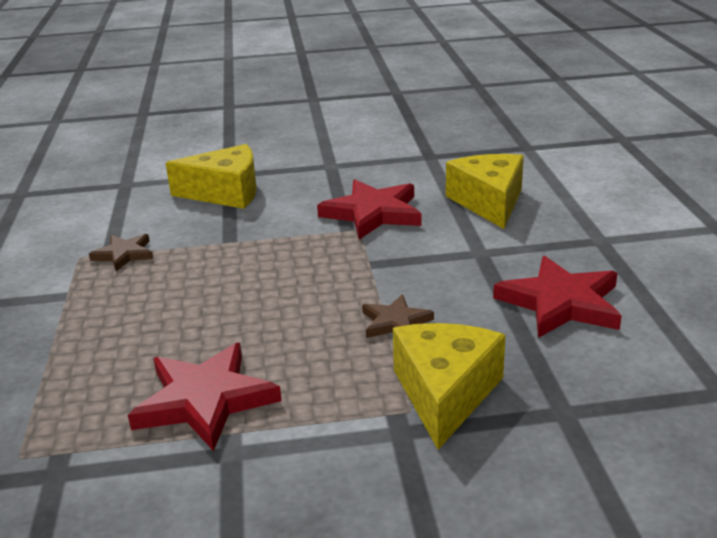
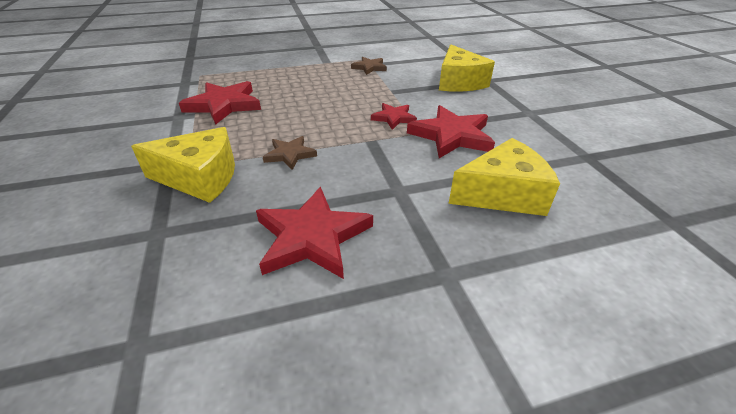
camera: 80 degrees right, 10 degrees up
(315, 245) = (393, 118): none -> red star

